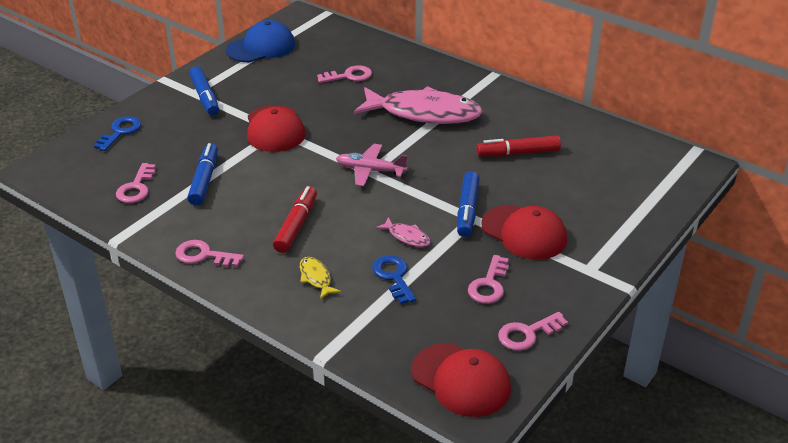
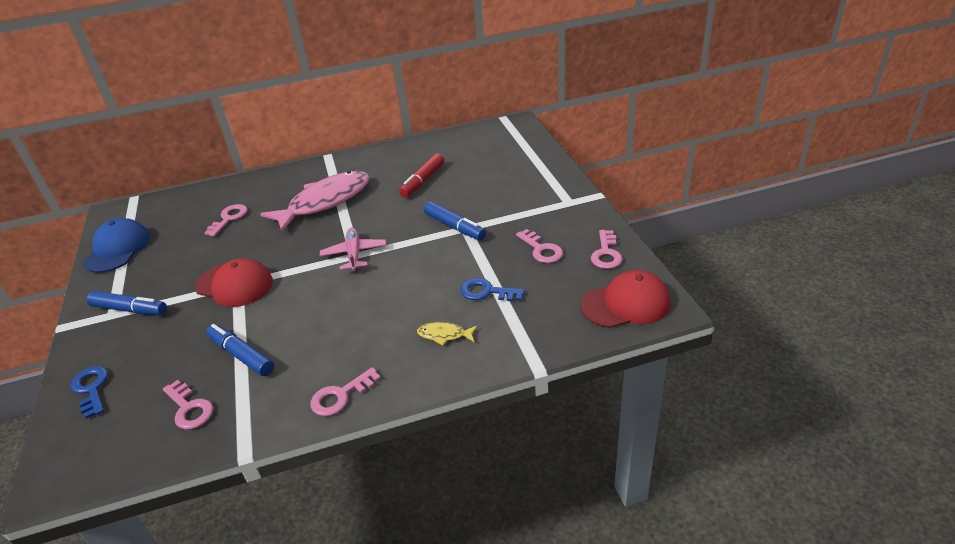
camera: 50 degrees left, 0 degrees up
(296, 225) = (369, 320): red marker -> none
(370, 170) = (354, 254): pink plane -> pink plane turned 120 degrees clockwise
(407, 237) = (450, 267): pink fish -> none
(524, 233) = (505, 212): red cap -> none

